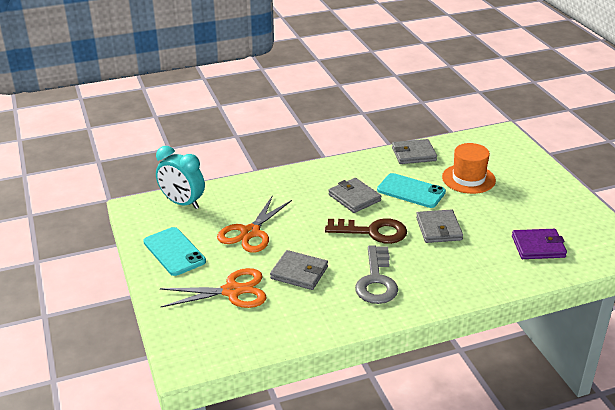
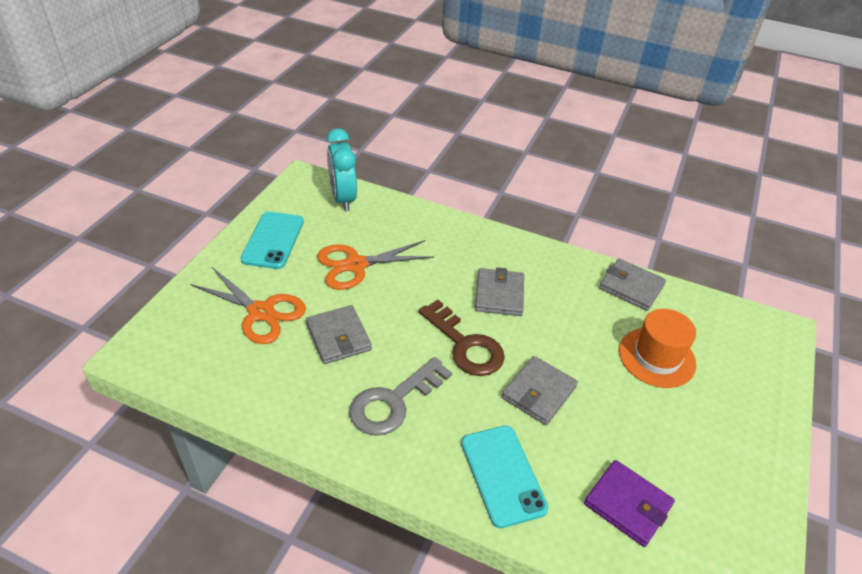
camera: 40 degrees right, 10 degrees up
(411, 191) = (569, 327): turquoise phone -> turquoise phone (503, 475)

